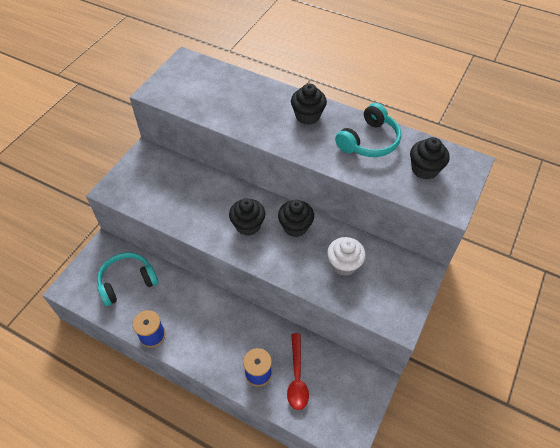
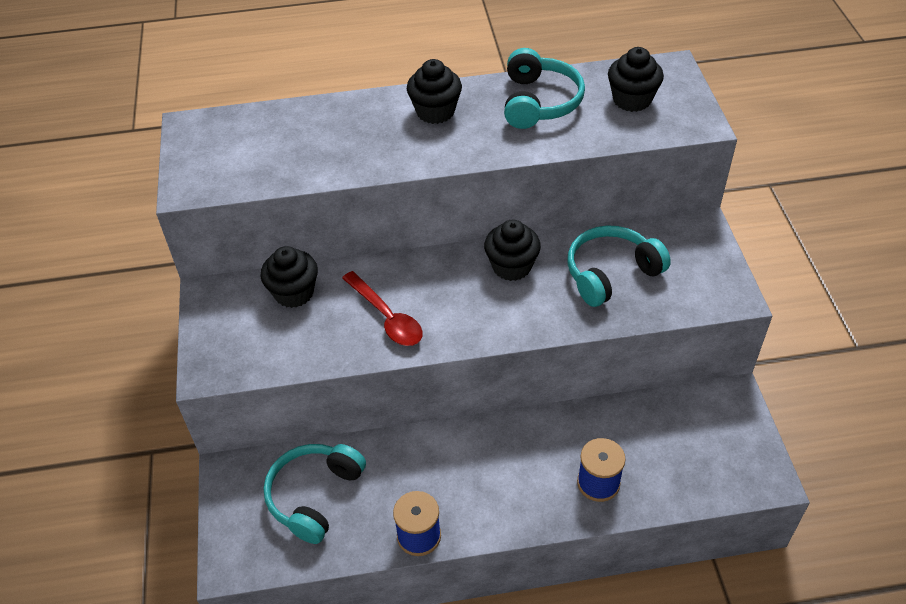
camera: 35 degrees left, 5 degrees down
(248, 225) = (451, 300): black cupcake -> black cupcake (294, 293)
(297, 377) = (647, 455): red spoon -> red spoon (386, 317)
(344, 264) = (611, 273): white cupcake -> turquoise headphones

